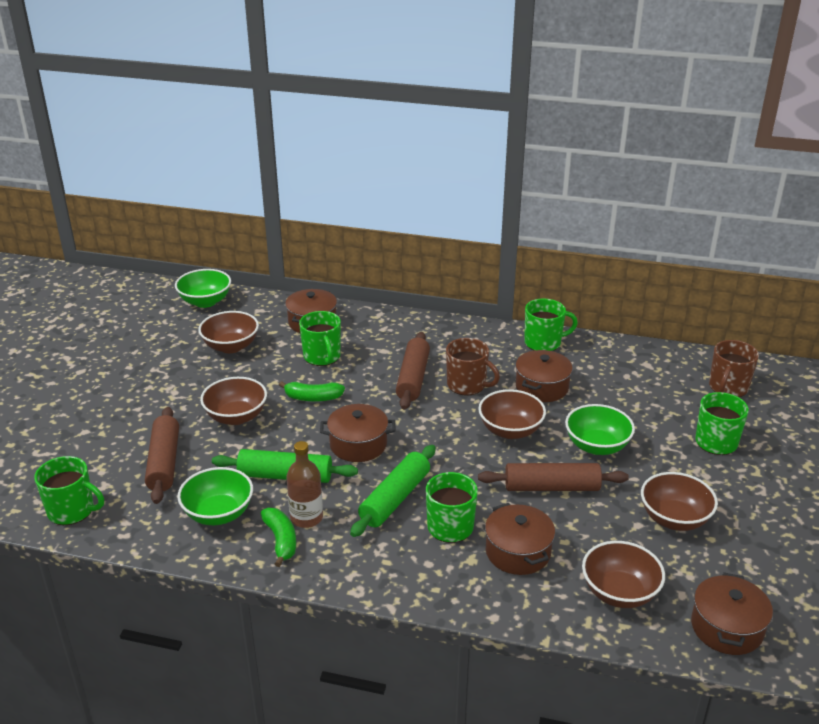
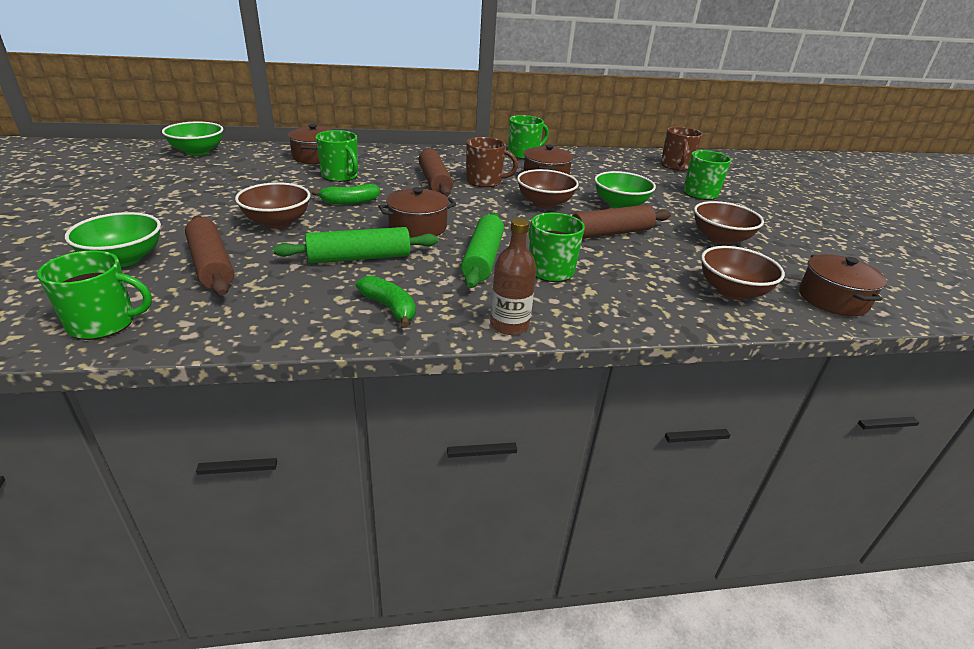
camera: 25 degrees left, 0 degrees up
(218, 513) = (302, 297): green bowl -> green bowl (124, 259)
(231, 346) = (242, 177): brown bowl -> none
(306, 518) = (405, 285): brown bottle -> brown bottle (509, 325)
(518, 552) = (624, 278): brown pot -> none

